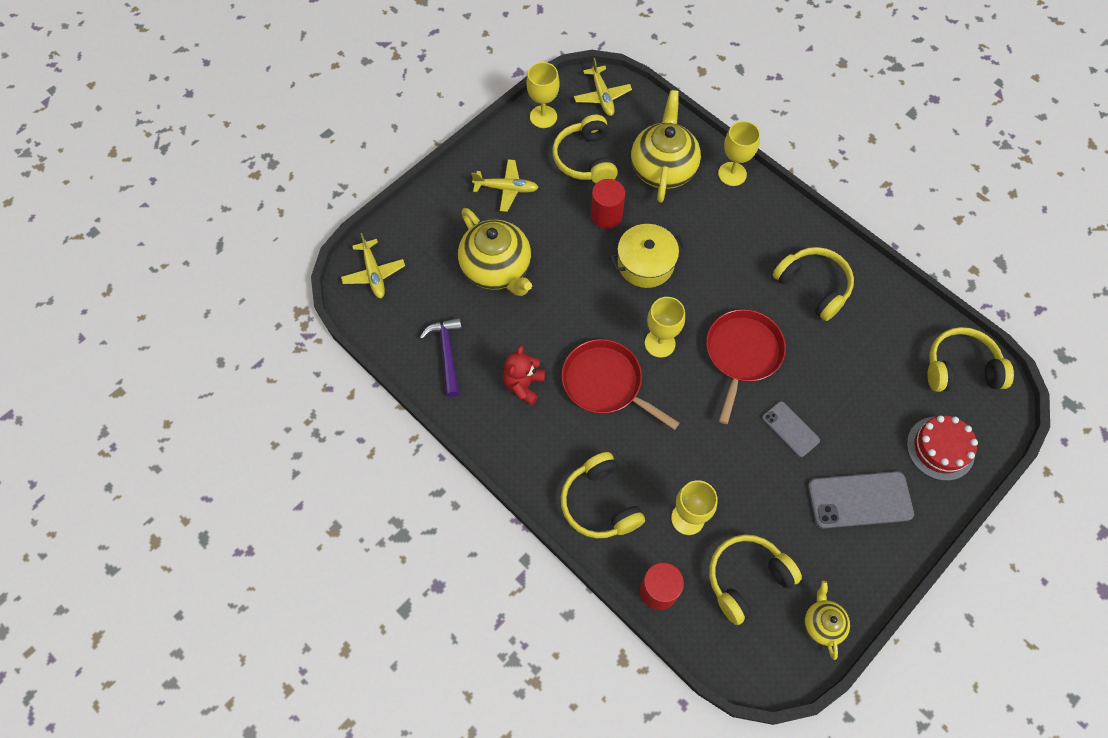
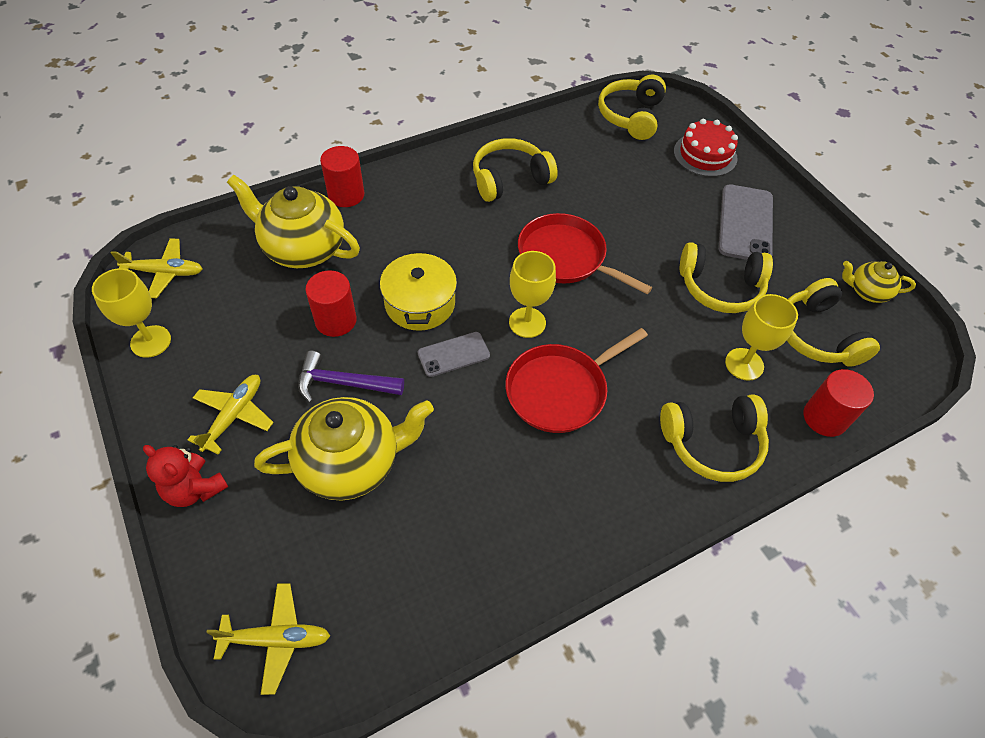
camera: 75 degrees left, 10 degrees down
(447, 353) = (455, 566): purple hammer -> purple hammer (344, 383)
(523, 384) = (534, 480): red teddy bear -> red teddy bear (195, 489)
(585, 159) = (244, 316): yellow headphones -> yellow headphones (720, 288)
(732, 174) = (346, 195): yellow goblet -> red cylinder
(790, 429) = (661, 248): grey phone -> grey phone (453, 354)

